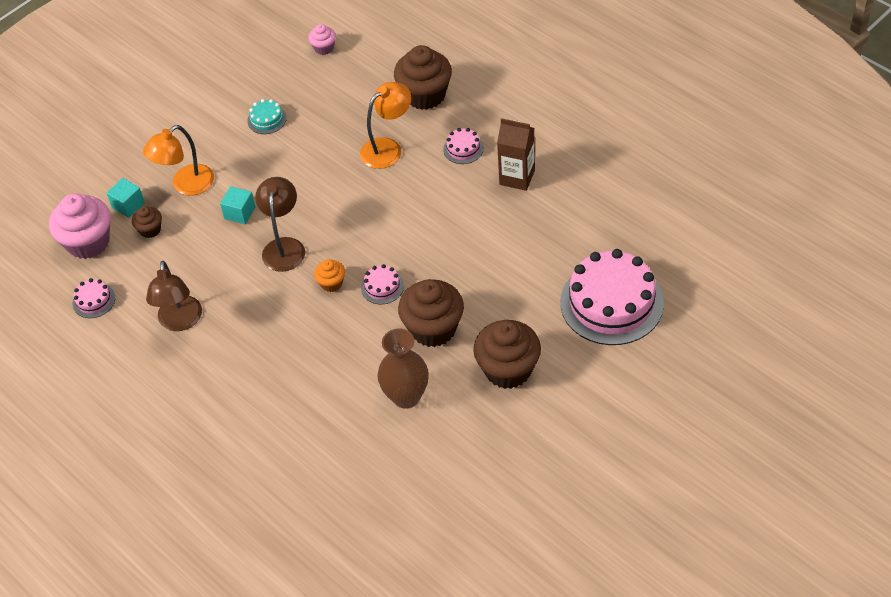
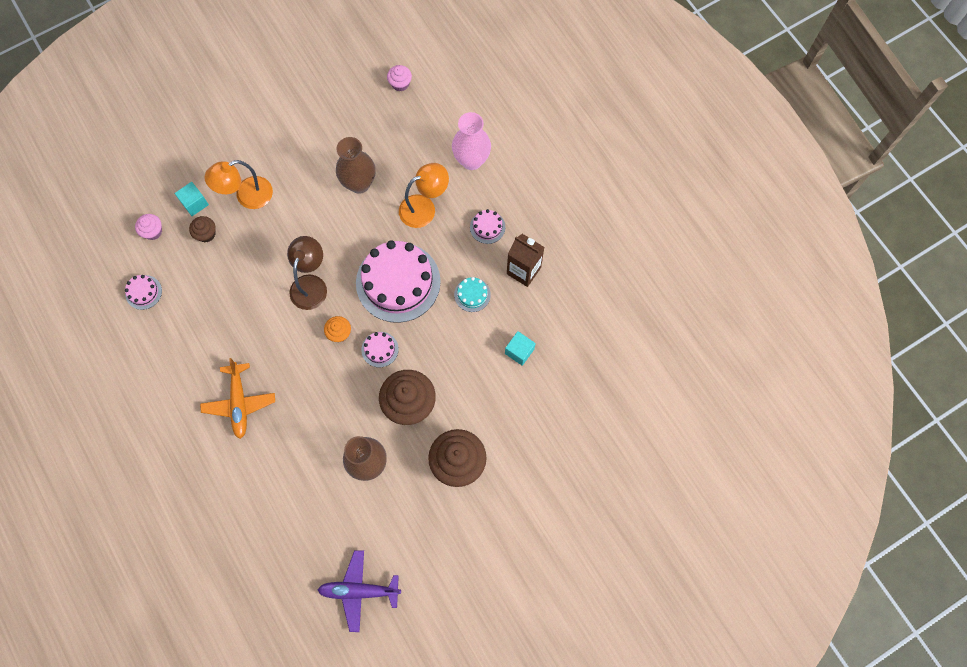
camera: 10 degrees right, 20 degrees up
(88, 242) = (153, 231): pink cupcake -> pink cupcake, size x0.49
(180, 322) = (207, 334): brown lamp -> none
(237, 377) = (239, 403): none -> orange plane
(240, 213) = (284, 238): turquoise cube -> turquoise cube (519, 351)
(267, 119) = (331, 147): turquoise cake -> turquoise cake (472, 294)
(308, 144) = (359, 183): none -> brown vase
(425, 95) = (471, 160): brown cupcake -> pink vase
(437, 522) = (359, 591): none -> purple plane
(611, 303) = (562, 422): pink cake -> pink cake (398, 282)

